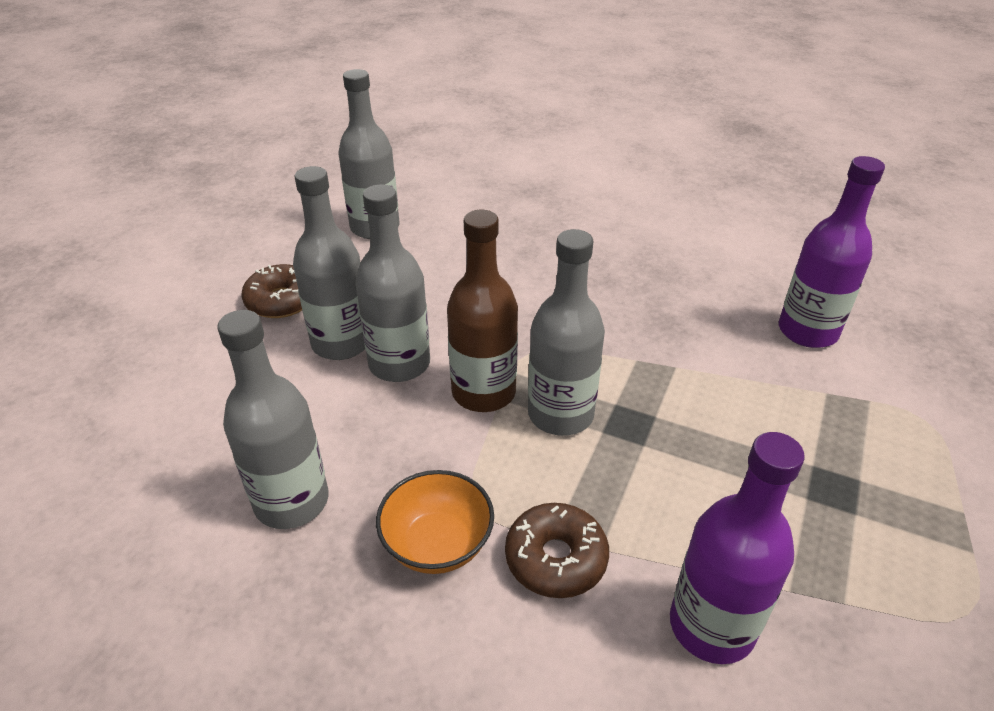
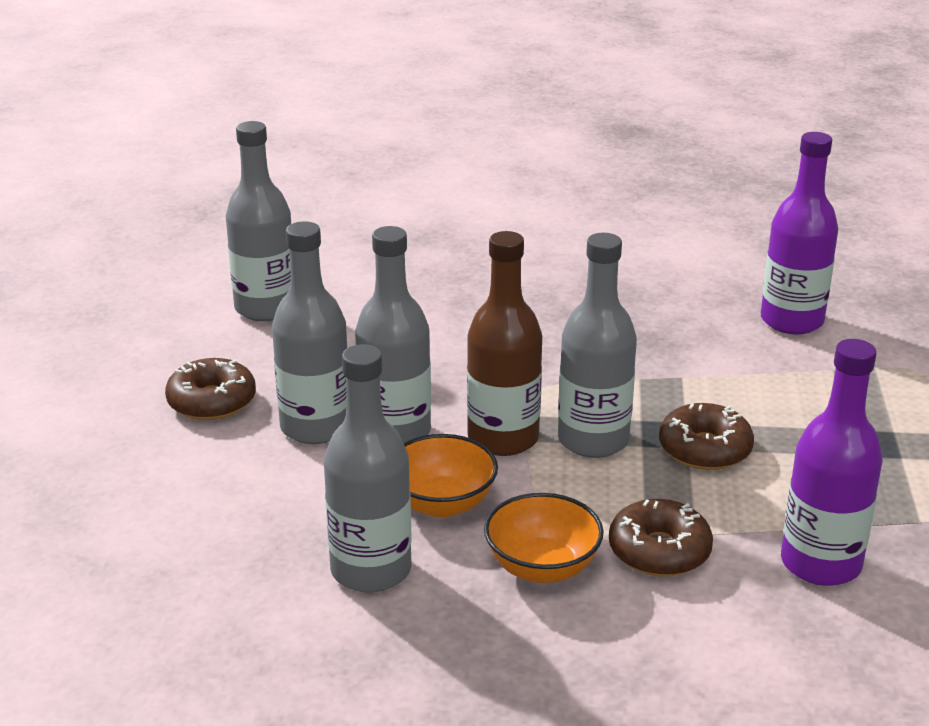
camera: 20 degrees left, 10 degrees down
(393, 447) = (442, 503): none -> orange bowl
(658, 451) = (704, 449): none -> brown donut

